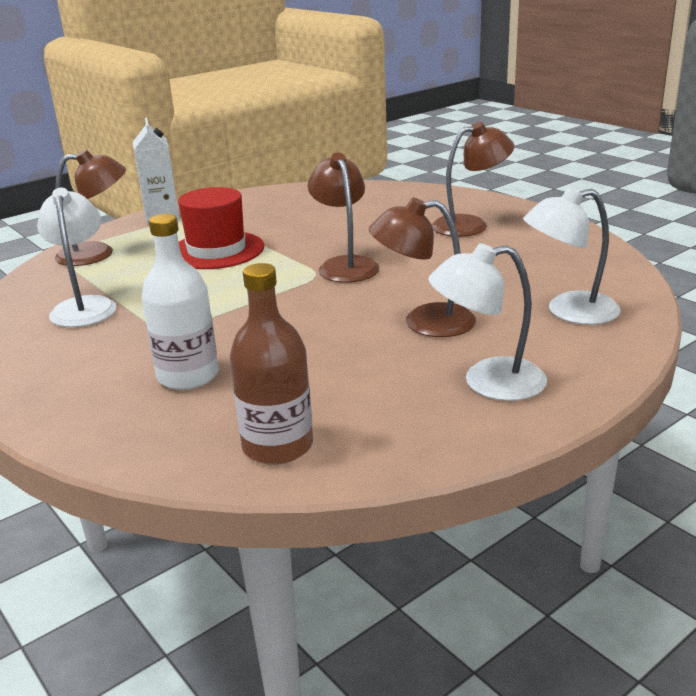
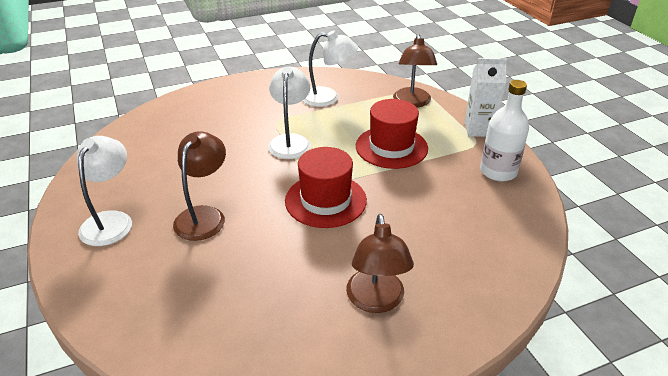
camera: 105 degrees right, 10 degrees up
(188, 376) = (217, 124): white bottle -> white bottle (498, 171)
(277, 446) = (129, 141): brown bottle -> none
(345, 265) = (325, 200): brown lamp -> red hat
(569, 311) = (156, 295): white lamp -> white lamp (290, 141)

